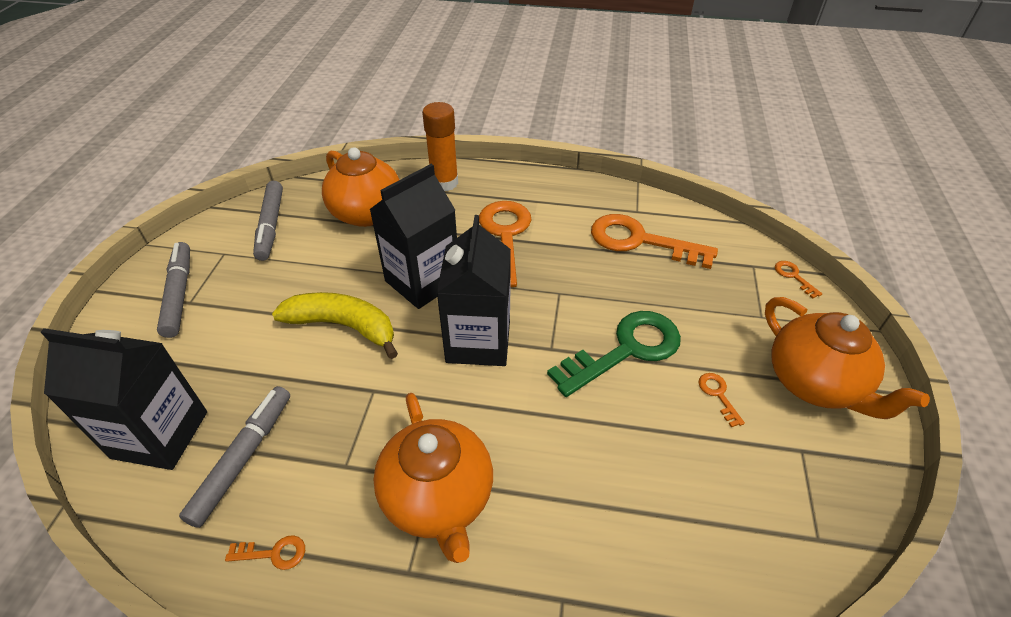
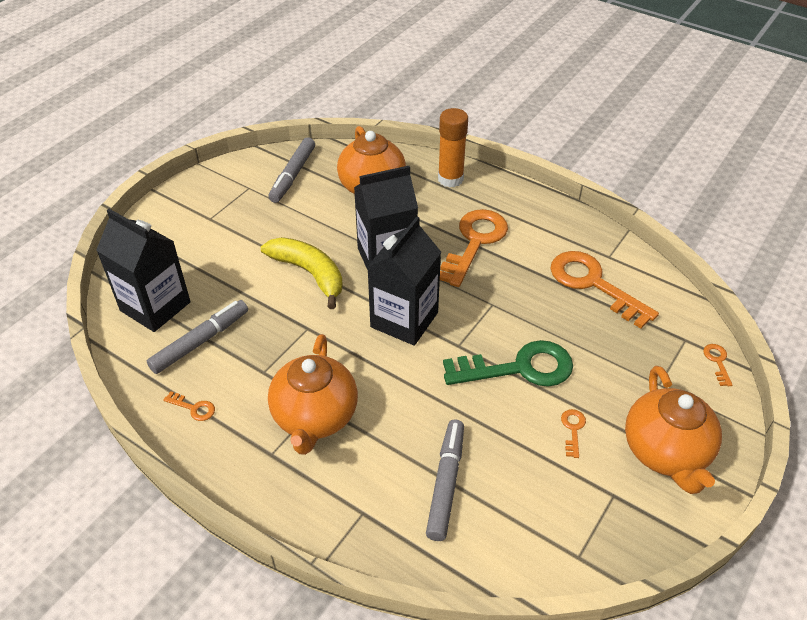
camera: 25 degrees right, 0 degrees up
(179, 294) = (205, 210): grey marker -> grey marker (446, 483)

